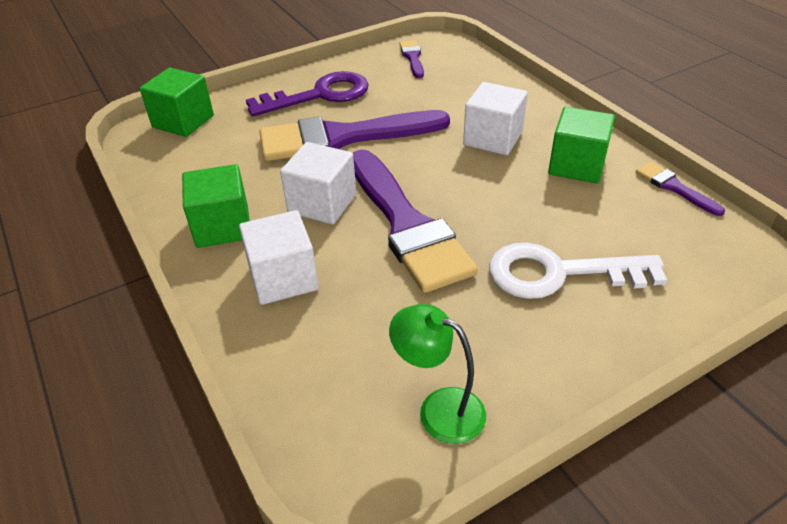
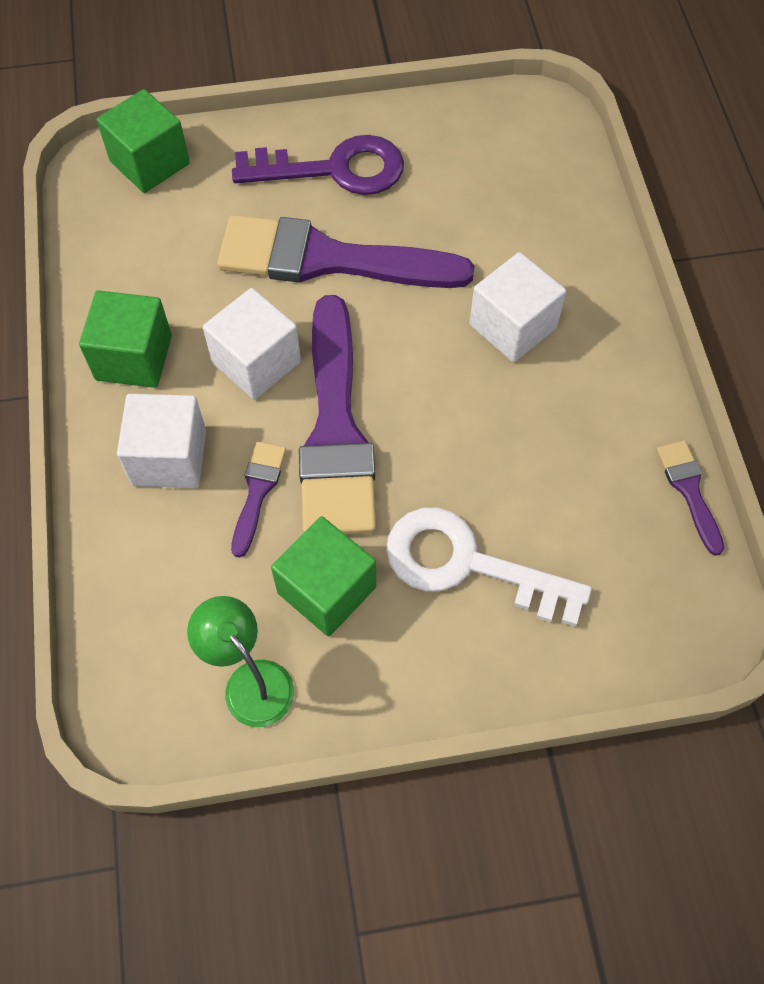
camera: 20 degrees right, 20 degrees up
(412, 58) = (490, 133): purple brush -> purple brush (257, 492)
(576, 165) = (591, 410): green cube -> green cube (326, 590)

